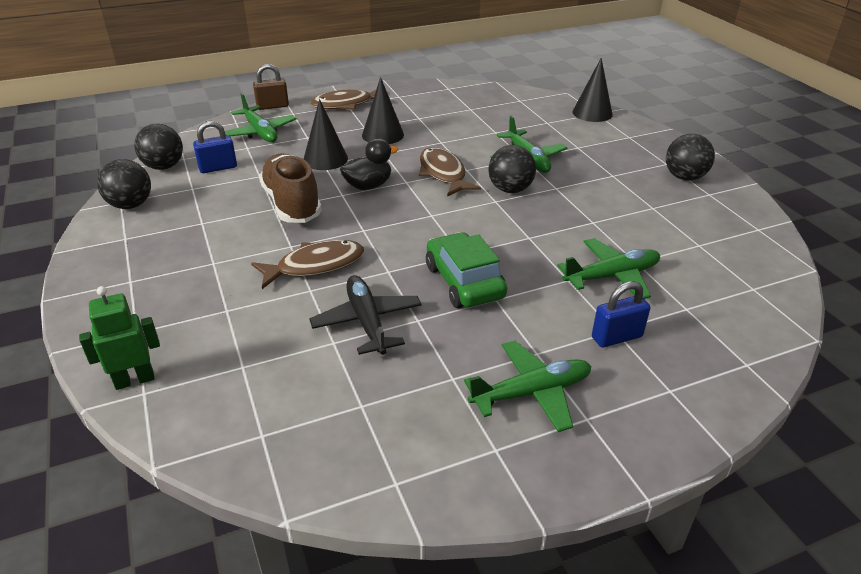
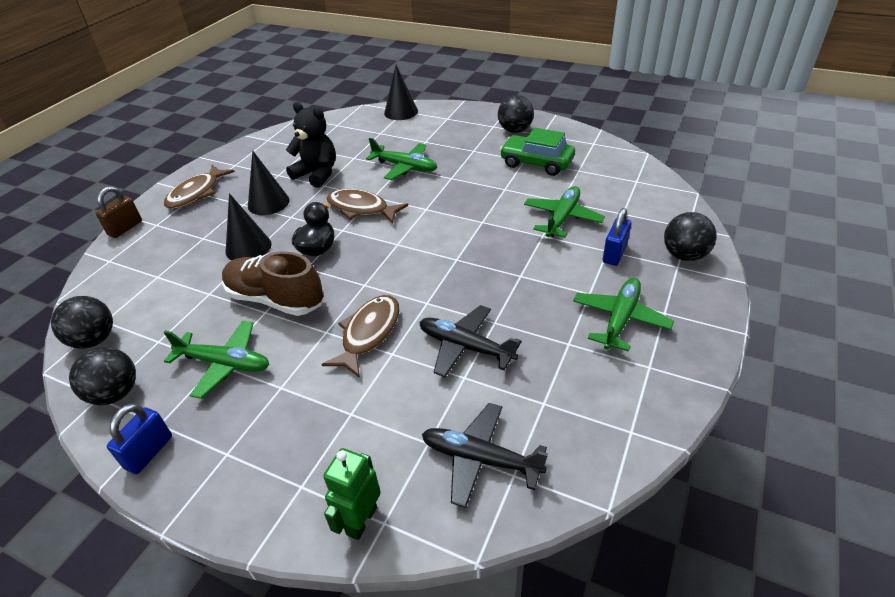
camera: 40 degrees left, 5 degrees up
(218, 168) = (156, 309): blue padlock -> blue padlock (149, 452)
(257, 405) = (480, 459): none -> black plane
(260, 132) = (149, 257): green plane -> green plane (225, 364)
(448, 131) = (317, 174): none -> black teddy bear
(464, 282) = (486, 277): green car -> green car (536, 163)
(510, 189) = (424, 195): black ball -> black ball (684, 255)

